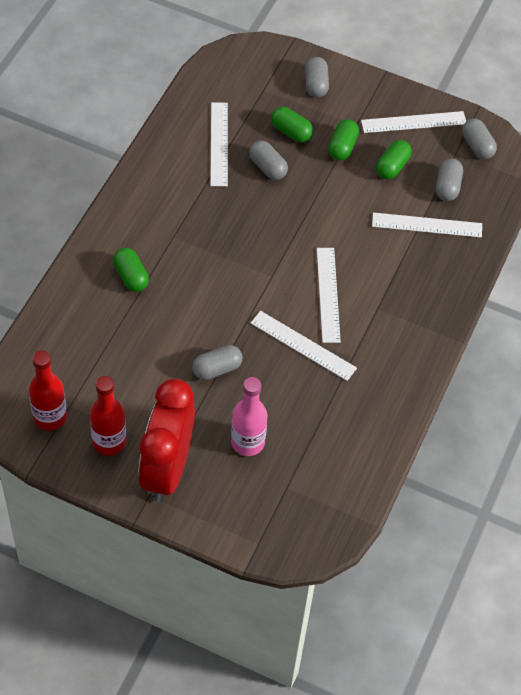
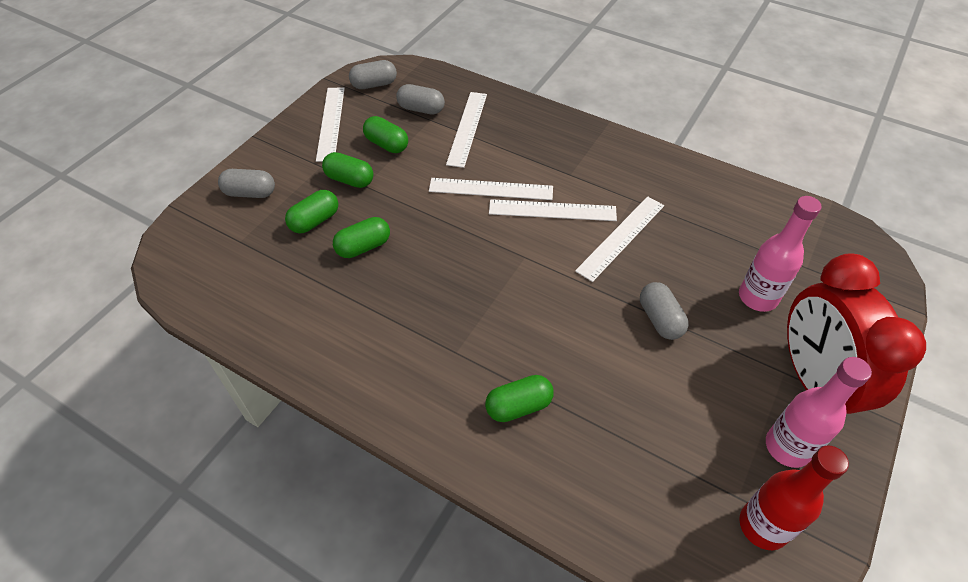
camera: 80 degrees left, 5 degrees down
(109, 442) = (787, 447): red bottle -> pink bottle
(167, 469) = (813, 381): red clock -> red clock turned 60 degrees clockwise
(219, 144) = (314, 292): white ruler -> white ruler (491, 189)
(267, 167) = (363, 247): grey capsule -> green capsule

